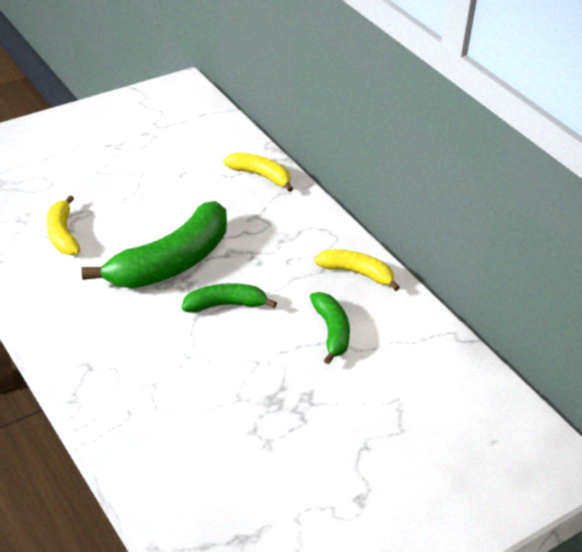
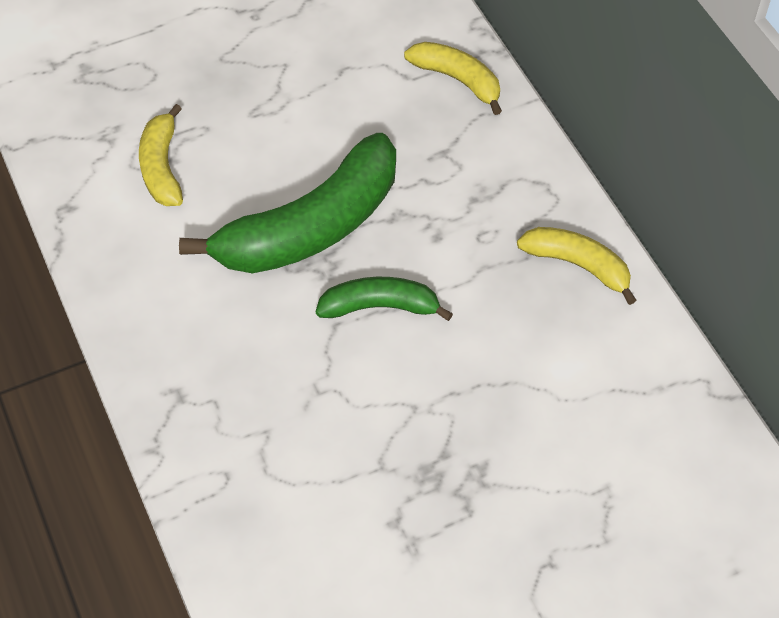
camera: 10 degrees right, 15 degrees up
(331, 331) = (527, 365): green banana -> none

